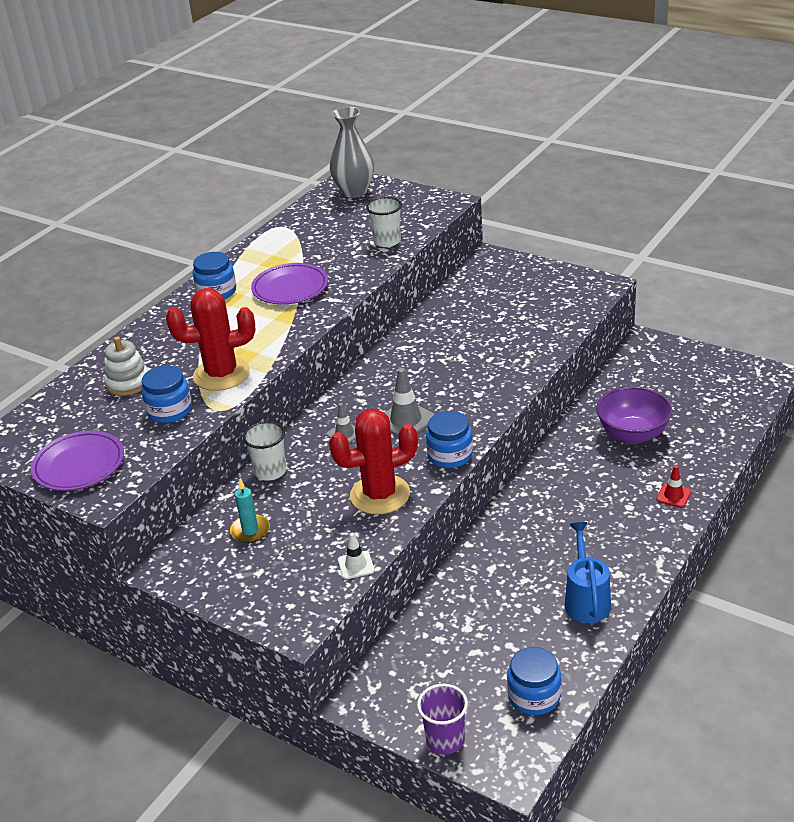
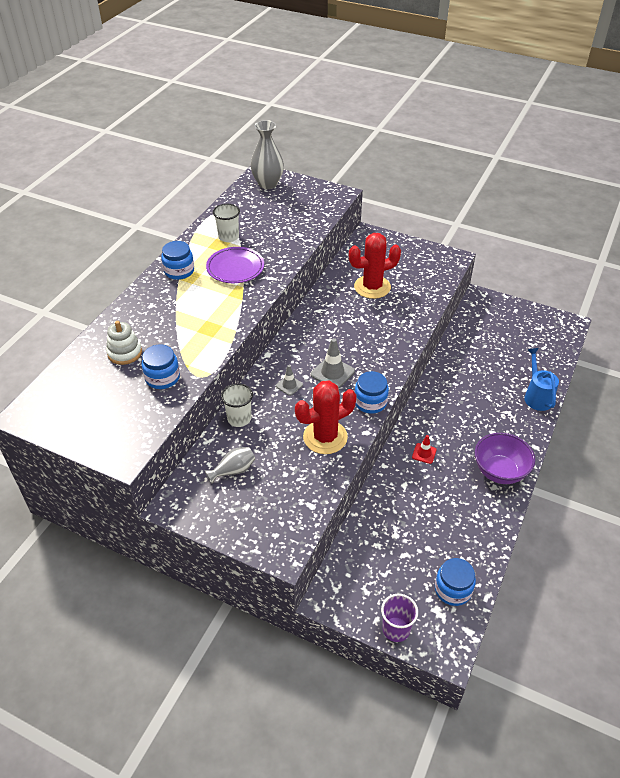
camera: 10 degrees left, 10 degrees up
(79, 465) = (99, 429): purple plate -> none
(221, 374) = (197, 345): red cactus -> red cactus (372, 287)
(250, 530) = (233, 470): turquoise candle -> grey vase
(356, 565) = (318, 498): white traffic cone -> none
(387, 241) = (301, 227): white cup -> white cup (228, 237)
(586, 599) = (475, 508): blue watering can -> blue watering can (536, 396)
(632, 434) = (484, 373): purple bowl -> purple bowl (499, 471)
(673, 496) = (521, 422): red traffic cone -> red traffic cone (424, 453)

